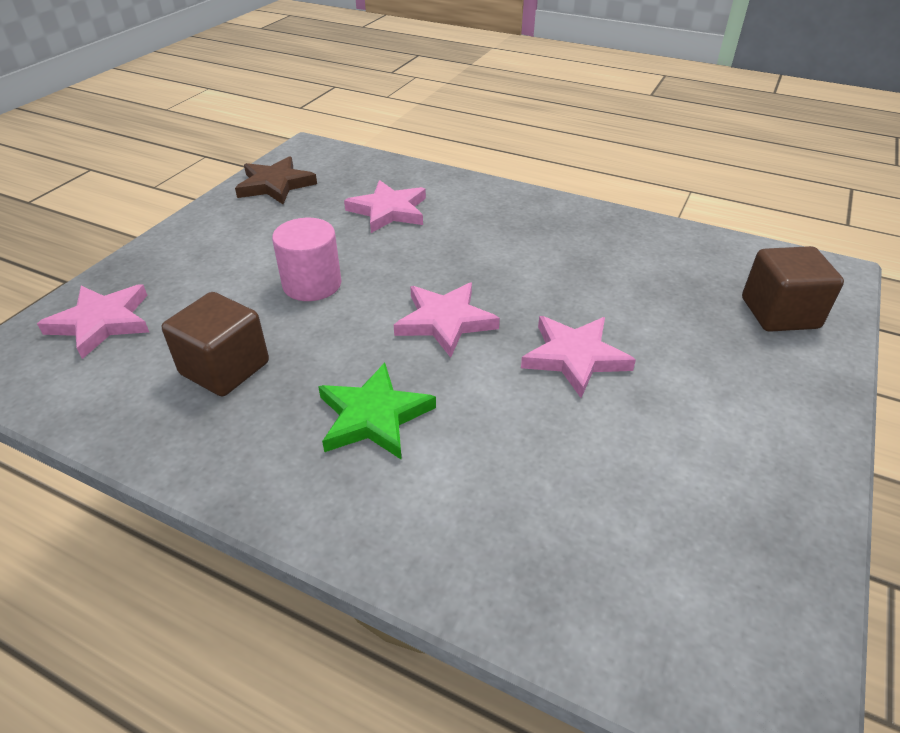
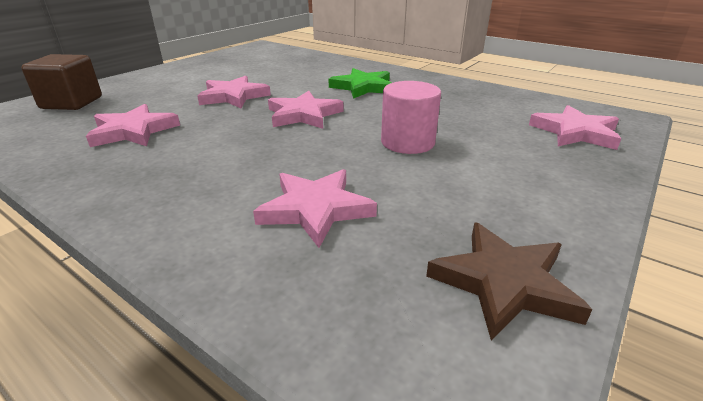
camera: 170 degrees left, 10 degrees down
(225, 368) = (457, 106): brown cube -> none
(620, 270) = (133, 131): none -> pink star

